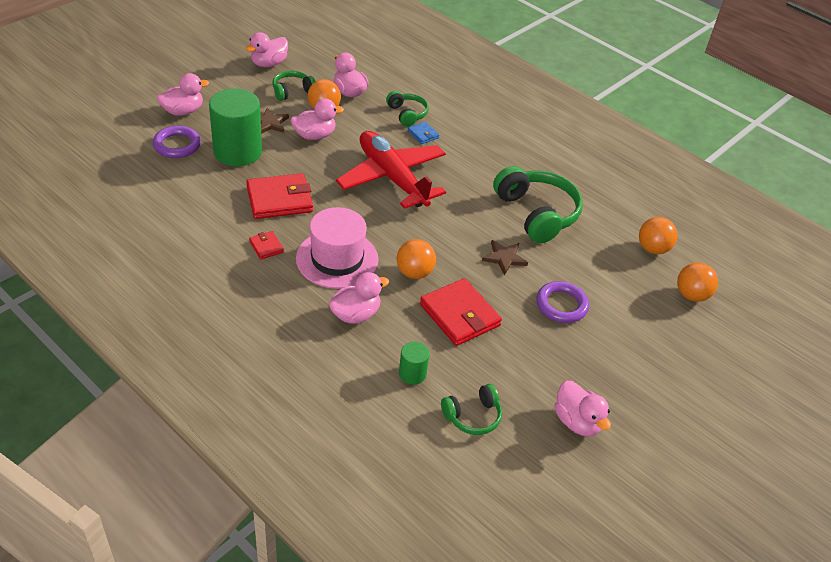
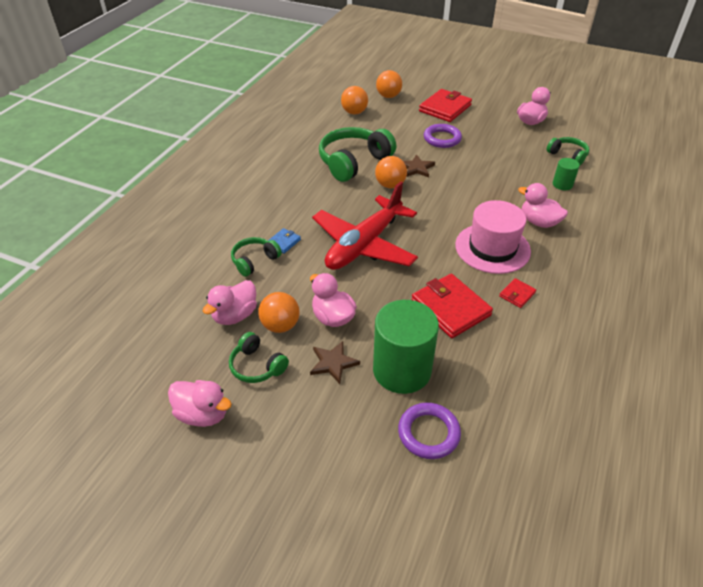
camera: 105 degrees left, 0 degrees up
(183, 111) = (359, 461): pink duck -> none
(414, 272) = (470, 205): orange ball -> orange ball (390, 185)
(460, 315) = (491, 176): red wallet -> red wallet (445, 108)

